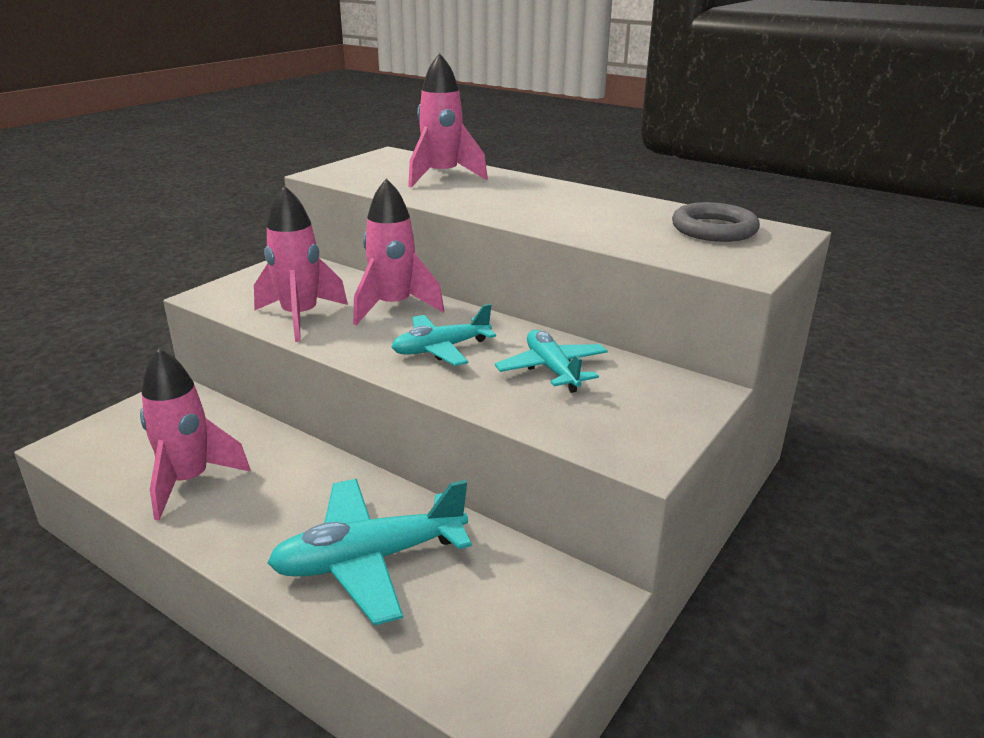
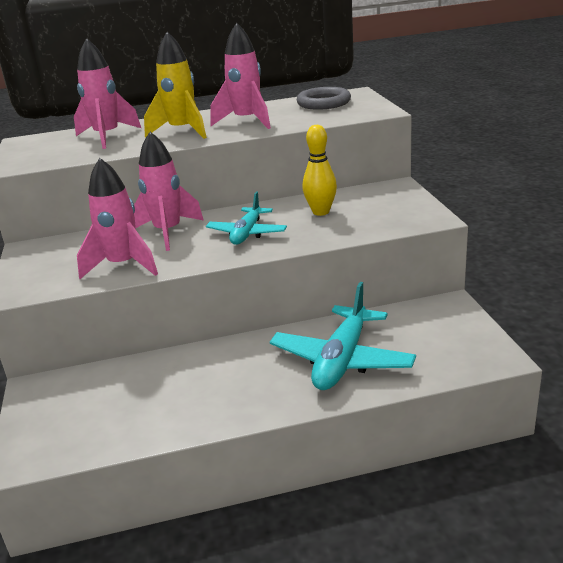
camera: 45 degrees left, 0 degrees up
(189, 481) = (166, 408): pink rocket -> pink rocket (247, 121)
(503, 199) = (182, 131): none -> yellow rocket
(552, 369) = (321, 212): turquoise plane -> yellow bowling pin

